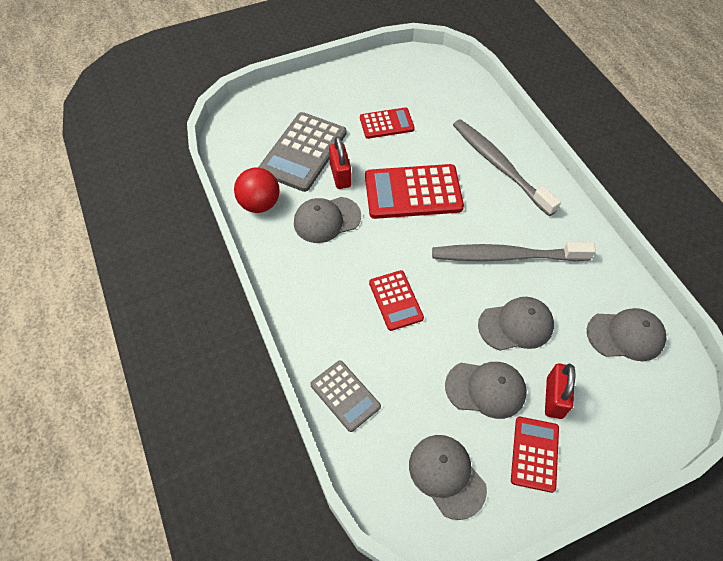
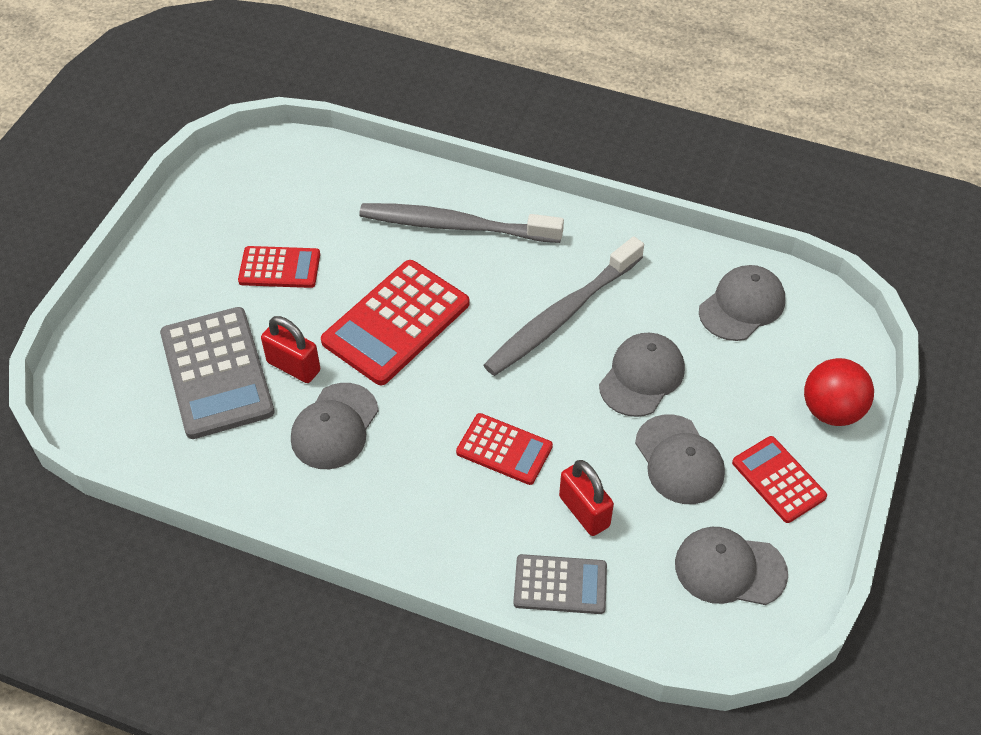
camera: 45 degrees left, 5 degrees down
(260, 204) = (234, 472): red ball -> red ball (831, 411)
(386, 123) = (279, 268): red calculator -> red calculator turned 60 degrees clockwise
(486, 389) = (679, 460): grey cap -> grey cap turned 105 degrees clockwise
(554, 398) = (743, 415): red padlock -> red padlock (584, 511)

